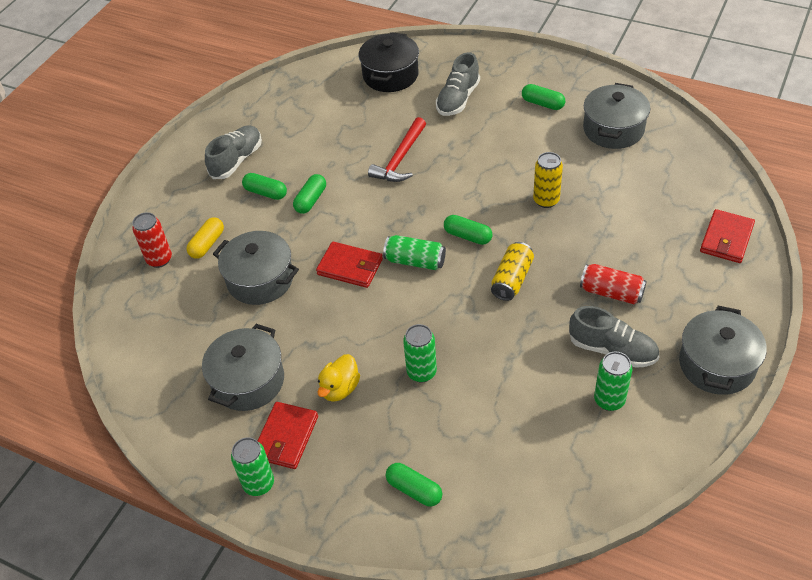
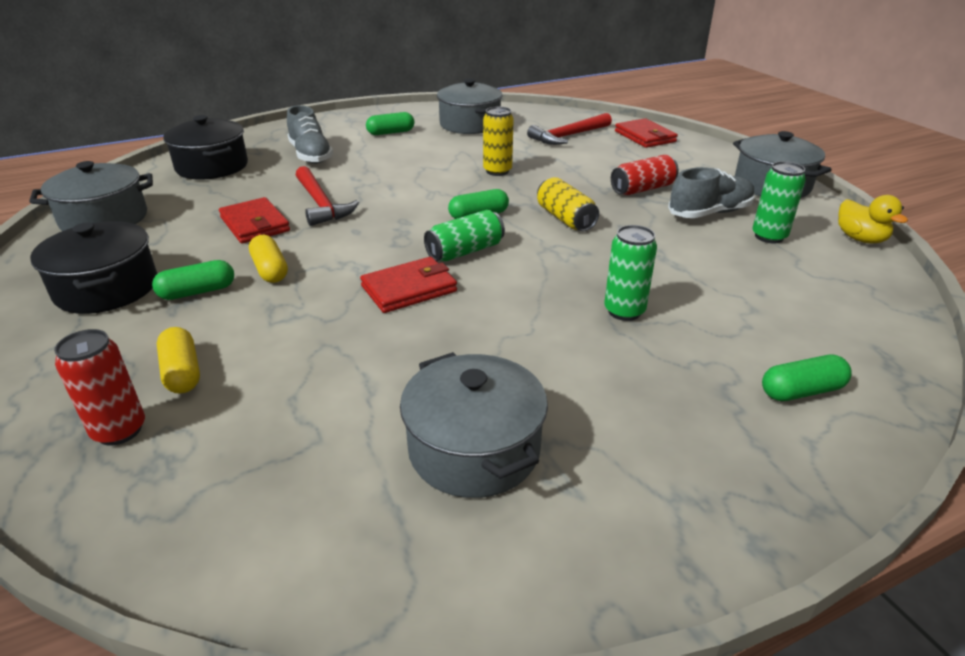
camera: 55 degrees left, 15 degrees down
(237, 160) = (107, 288): grey shoe -> black pot
(259, 484) = (682, 532): green can -> none
(260, 280) = (319, 357): grey pot -> grey pot (104, 219)
(286, 437) = (617, 460): red wallet -> red wallet (255, 224)
(311, 200) = (270, 270): green capsule -> yellow capsule
(340, 388) = (583, 376): yellow duck -> yellow duck (860, 239)
(664, 195) = (568, 136): none -> red hammer

